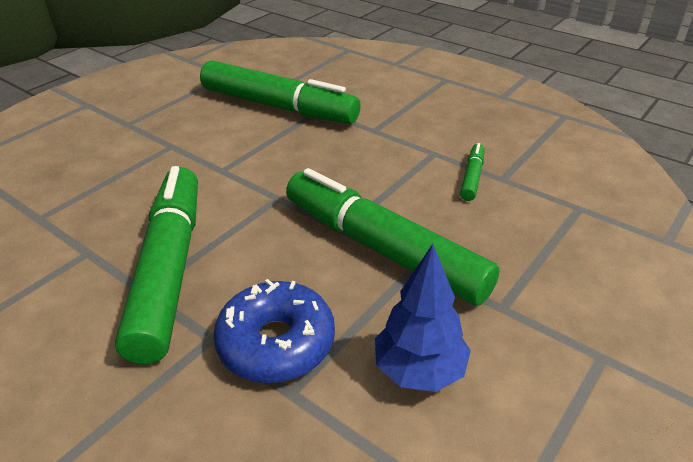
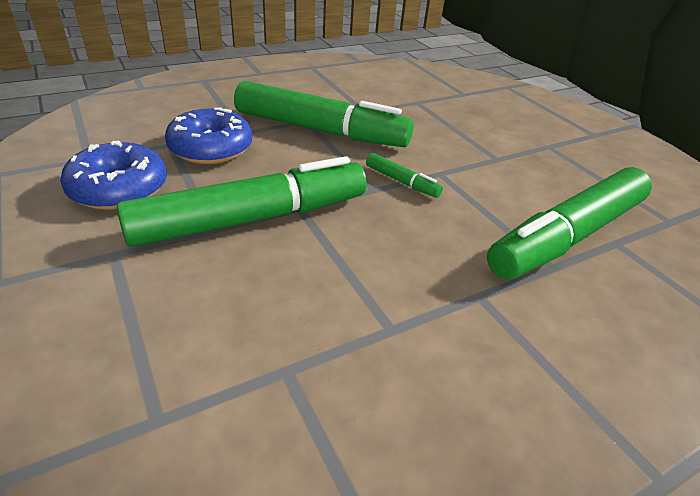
camera: 110 degrees right, 0 degrees up
(419, 370) = (119, 189): blue tree -> blue donut
(472, 177) = (309, 337): green marker -> green marker (401, 181)

